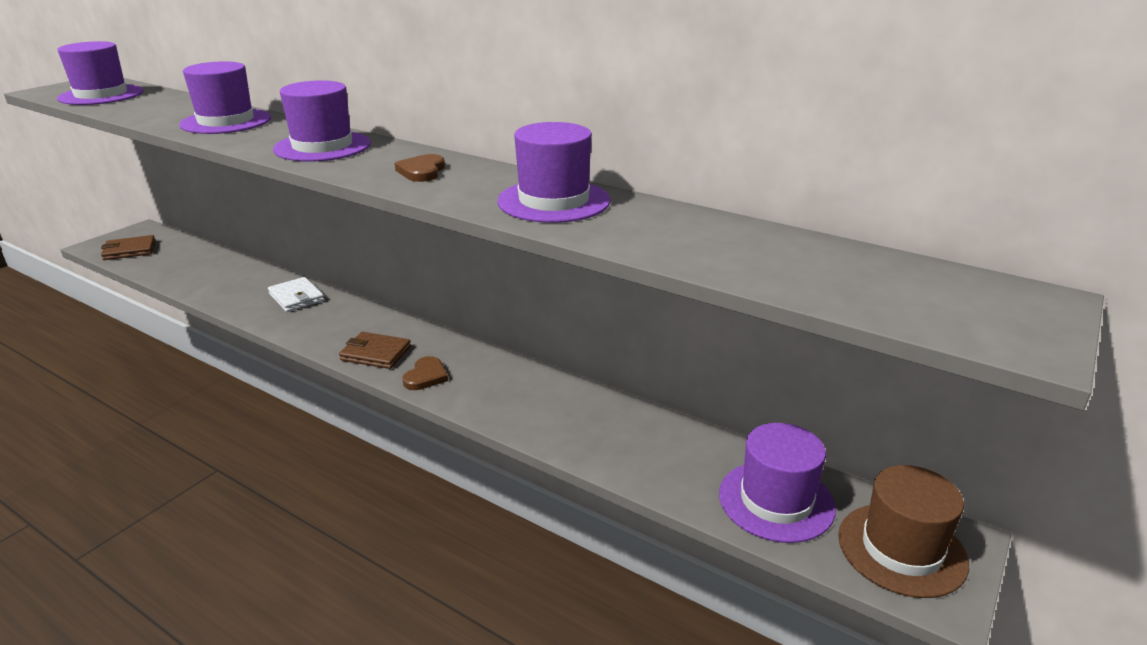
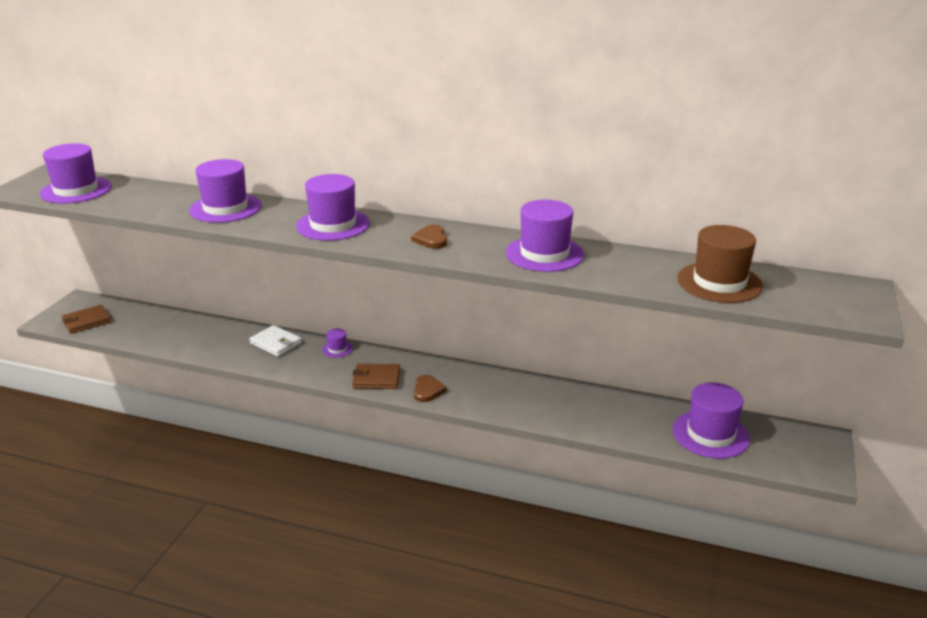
camera: 15 degrees left, 0 degrees up
(357, 313) = (337, 349): none -> purple hat
(901, 549) = (794, 449): brown hat -> brown hat (719, 282)

